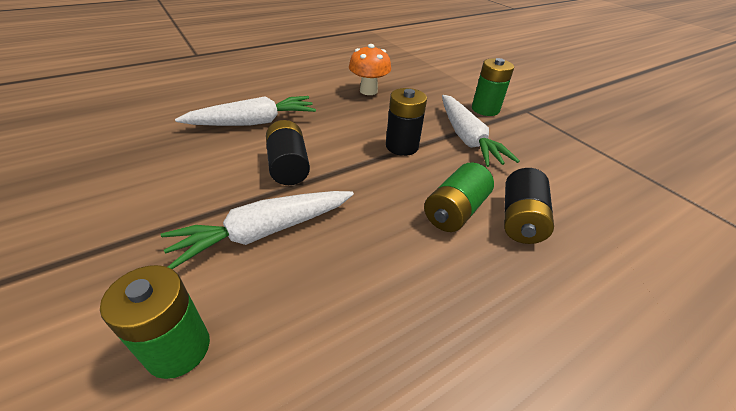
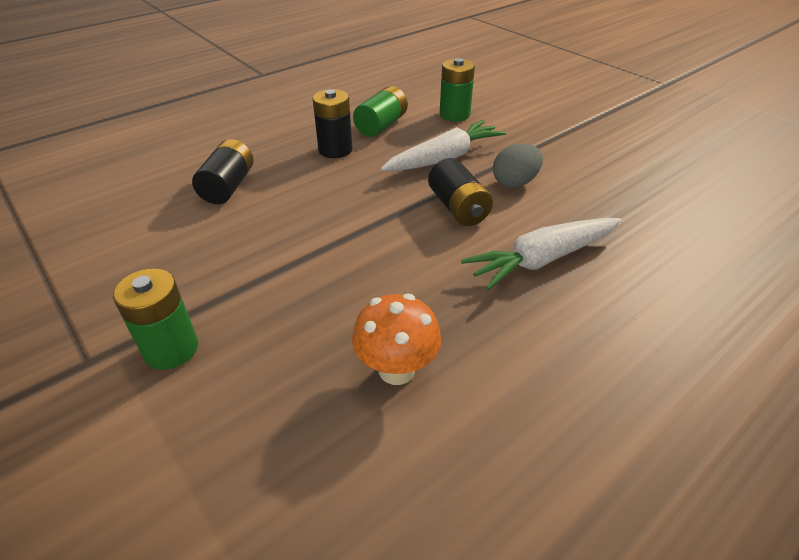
camera: 175 degrees right, 0 degrees up
(212, 186) = (515, 182): none -> grey egg
(402, 146) = (333, 248): black battery -> black battery (335, 150)
(455, 211) = (287, 187): green battery -> green battery (381, 125)
(467, 138) = (238, 274): white carrot -> none

